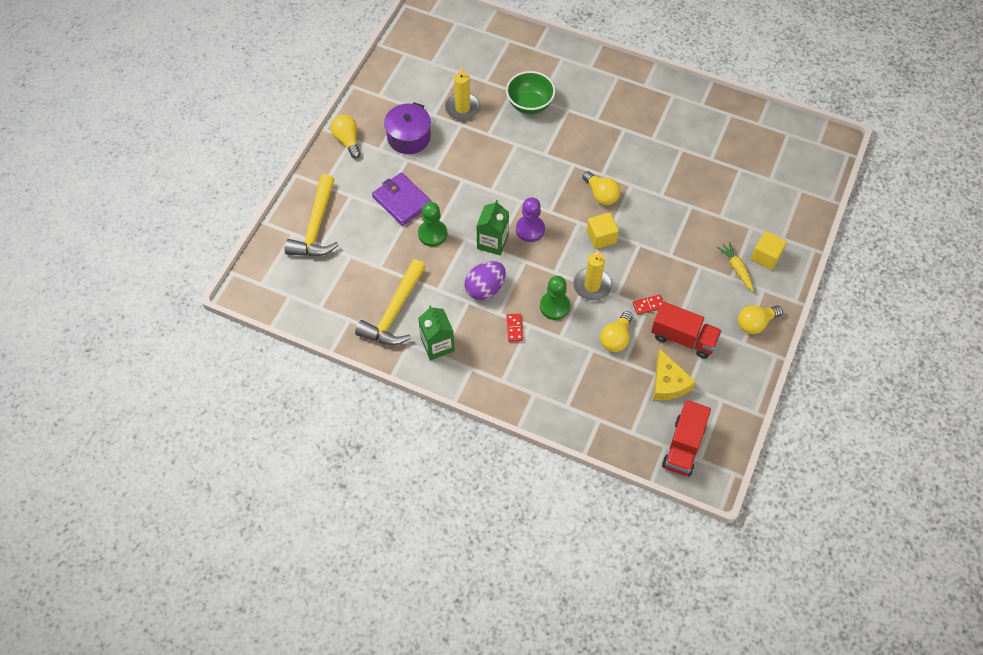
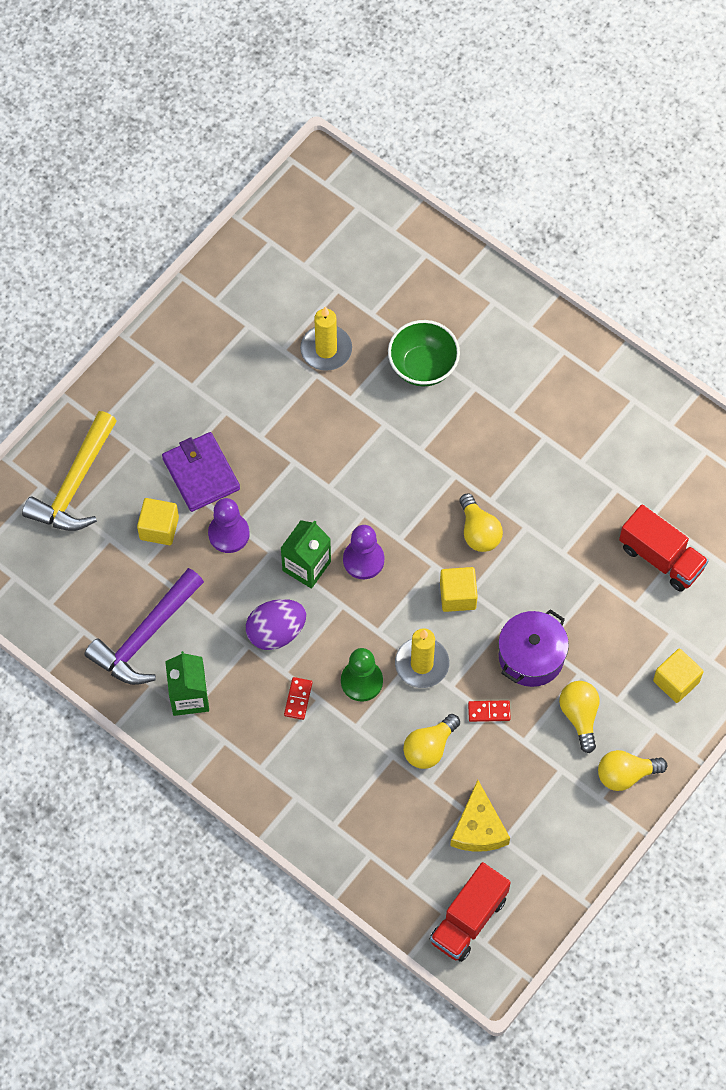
camera: 15 degrees right, 5 degrees up
(347, 140) = (151, 362): yellow light bulb -> yellow light bulb (580, 716)
(383, 241) = (159, 528): none -> yellow cube
(394, 313) = (145, 636): yellow hammer -> purple hammer
(409, 137) = (238, 377): purple pot -> purple pot (531, 656)
(432, 234) = (229, 534): green pawn -> purple pawn
(683, 338) = (520, 770): red truck -> red truck (661, 558)
(736, 269) = (628, 689): yellow carrot -> none

